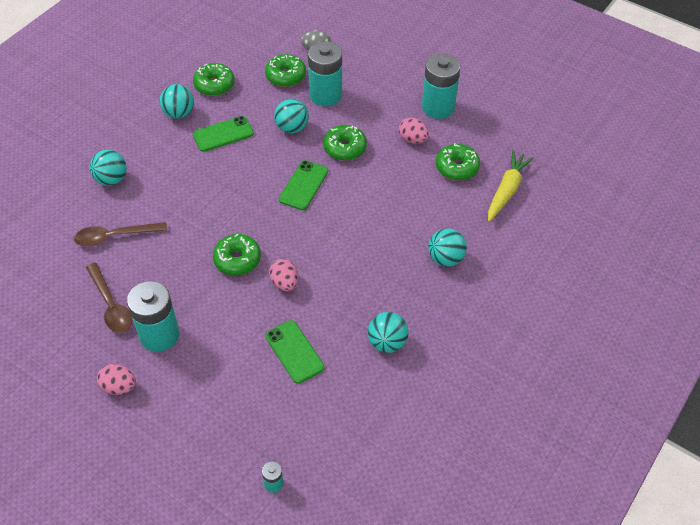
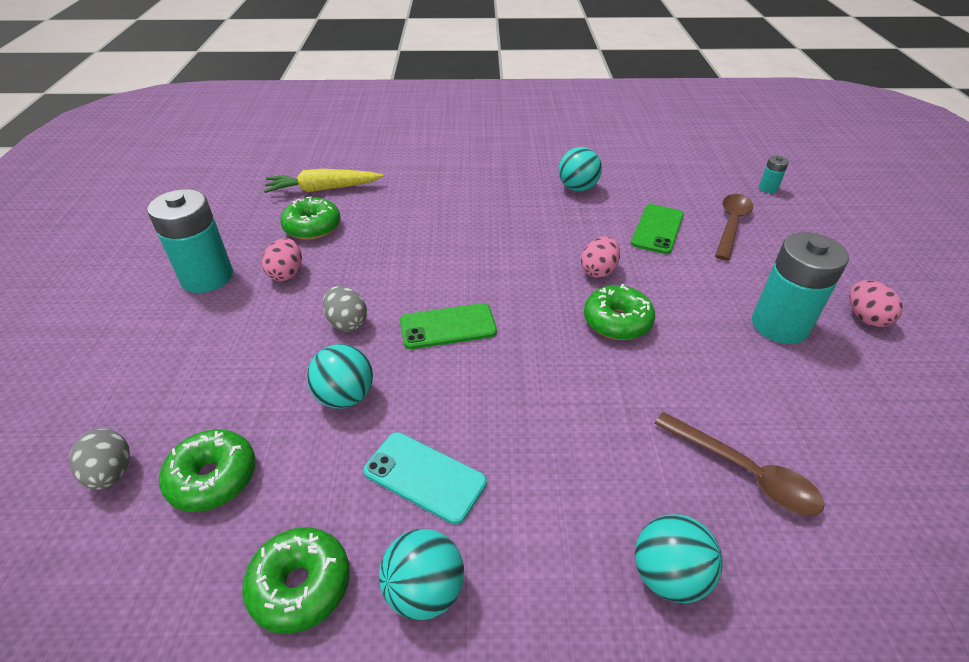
camera: 125 degrees left, 10 degrees down
(111, 305) = (818, 394): brown spoon -> brown spoon (731, 225)
(223, 134) = (424, 477): green phone -> turquoise phone
(325, 95) = (240, 397): turquoise battery -> none
(345, 148) = (347, 323): green donut -> grey egg
(445, 258) = (449, 192): turquoise ball -> none

